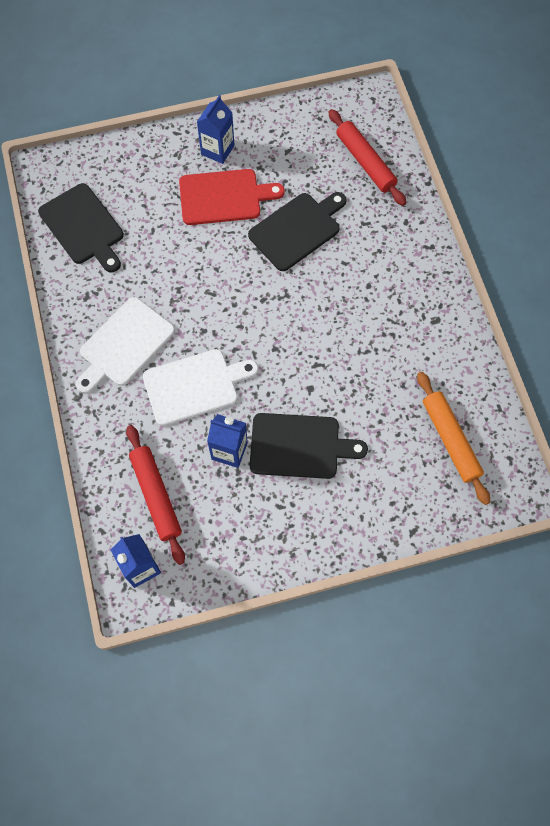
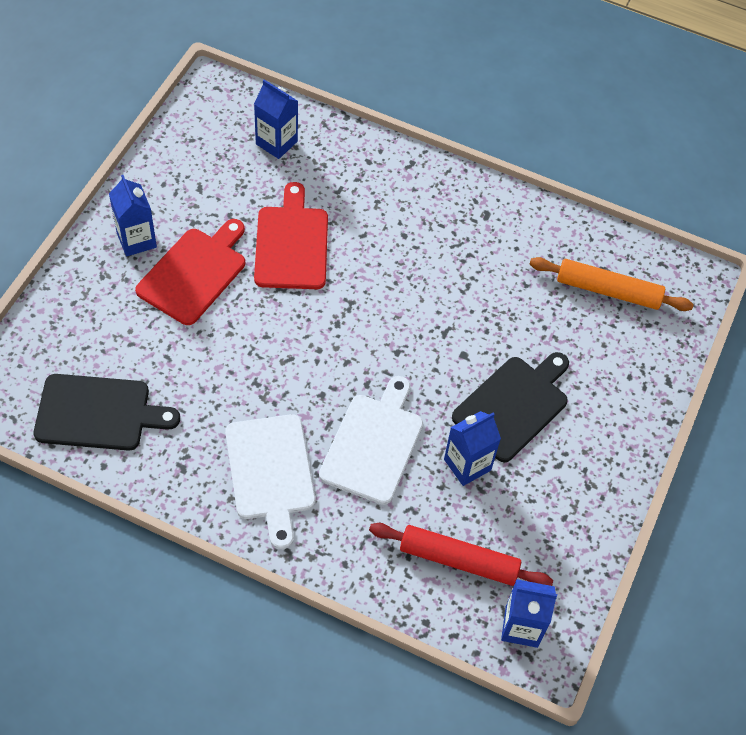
camera: 55 degrees left, 10 degrees down
(297, 229) = (291, 244): black cutting board -> red cutting board
(365, 162) = (276, 143): red rolling pin -> blue carton

